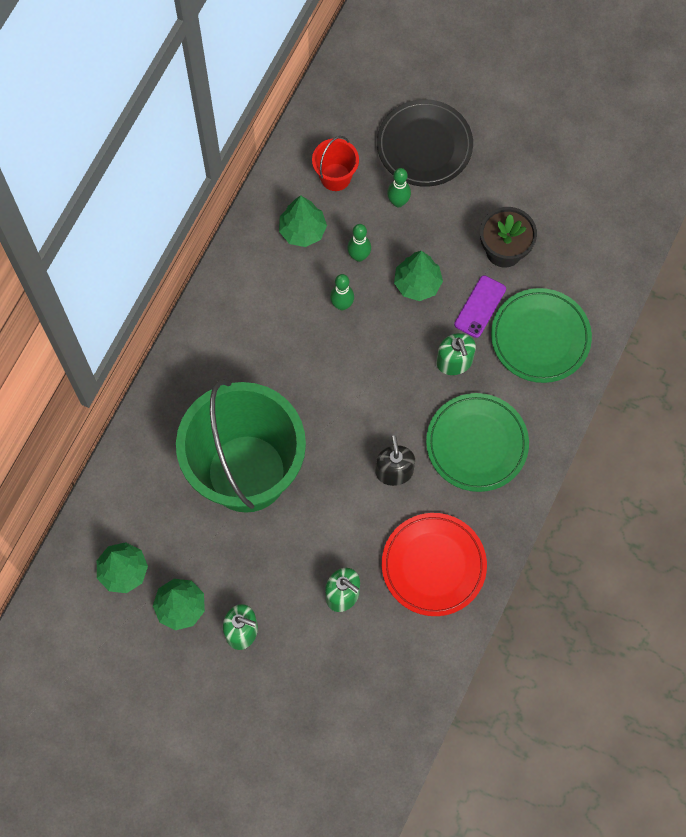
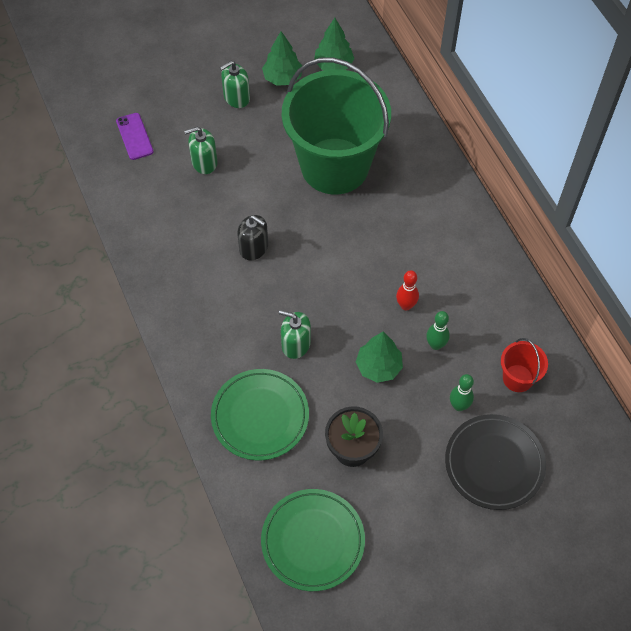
camera: 130 degrees right, 10 degrees down
(302, 231) = (489, 323): green tree -> none
(342, 305) = (406, 305): green bowling pin -> red bowling pin
(433, 565) = (170, 223): red plate -> none
(476, 444) = (223, 311): green plate -> green plate (313, 541)
(480, 306) = (322, 395): purple phone -> purple phone (134, 136)

